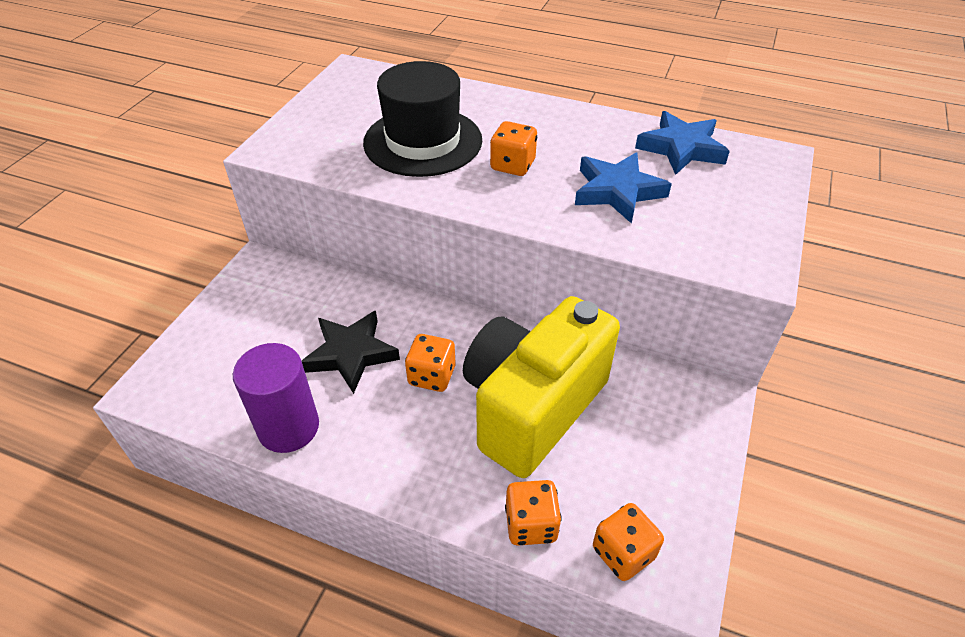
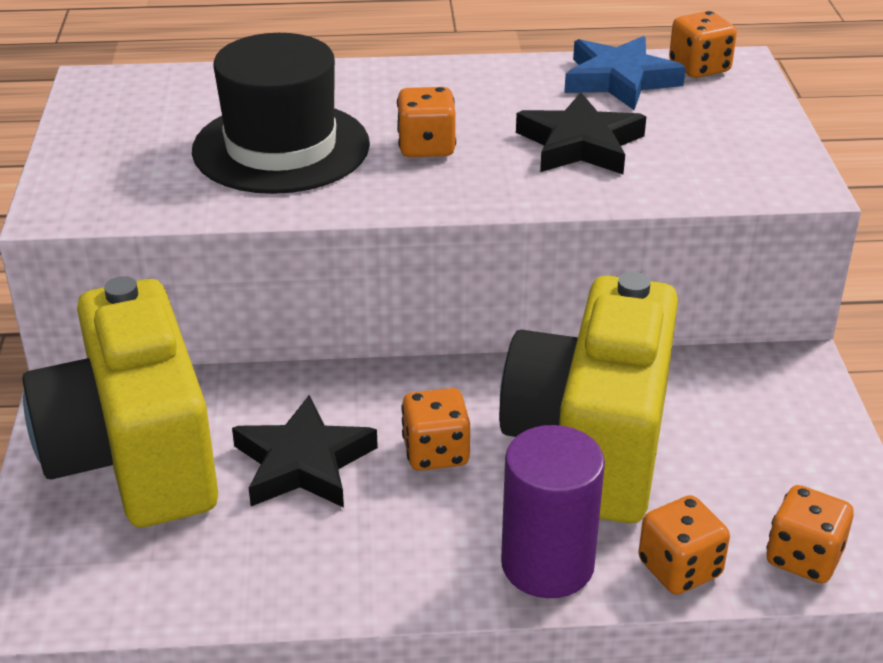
camera: 25 degrees left, 10 degrees down
(263, 316) = (134, 457): none -> yellow camera
(288, 427) = (282, 576): purple cylinder -> purple cylinder (547, 564)
(617, 191) = (580, 144): blue star -> black star
(747, 153) = (699, 68): none -> orange dice

